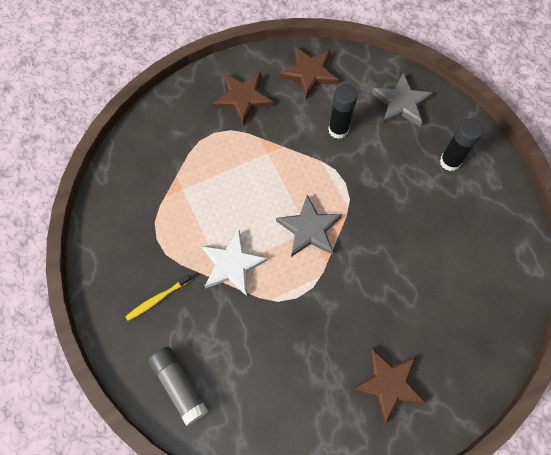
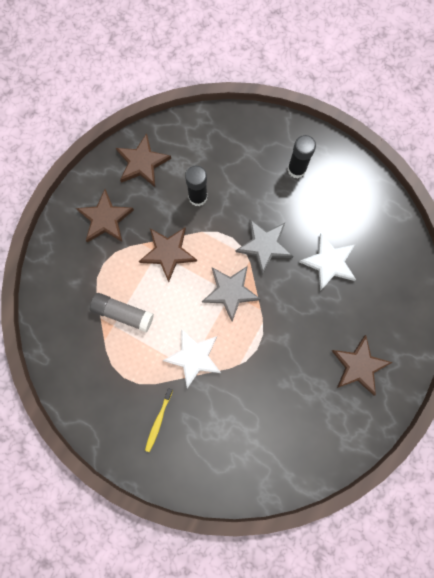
camera: 35 degrees left, 10 degrees up
(179, 386) = (220, 469): grey glue stick -> grey glue stick (123, 313)
(277, 159) = (168, 253): none -> brown star
(401, 103) = (230, 143): grey star -> grey star (264, 246)
(425, 264) = (329, 263): none -> white star

